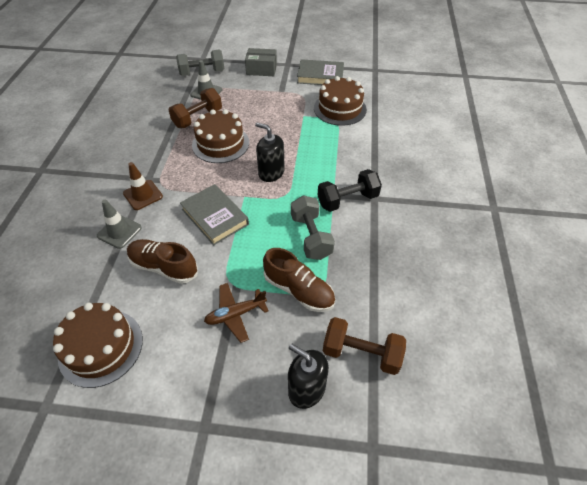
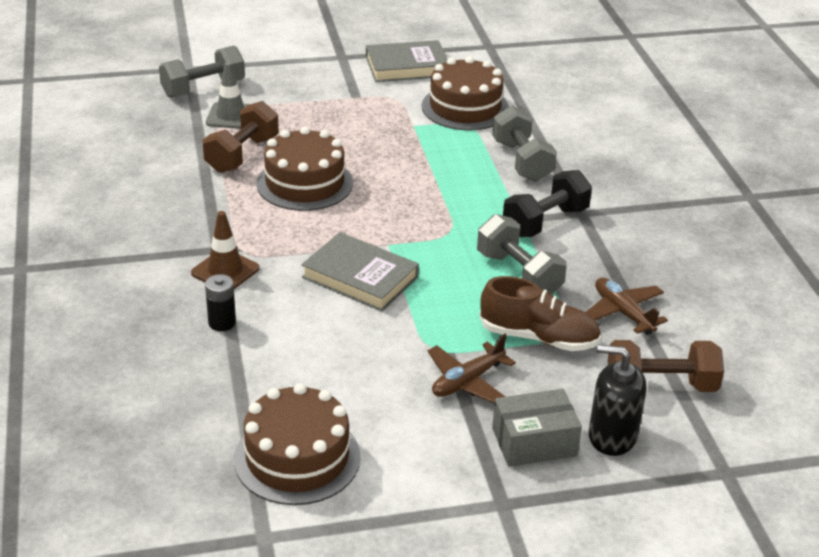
camera: 20 degrees left, 15 degrees down
(119, 232) = (222, 323): grey traffic cone -> black battery
(164, 267) = (324, 351): brown shoe -> none
(261, 69) = (303, 70): grey box -> grey box (534, 442)
(271, 172) = (410, 208): black soap dispenser -> none
(355, 152) = (522, 161): none -> grey dumbbell
(364, 283) = (623, 313): none -> brown plane

